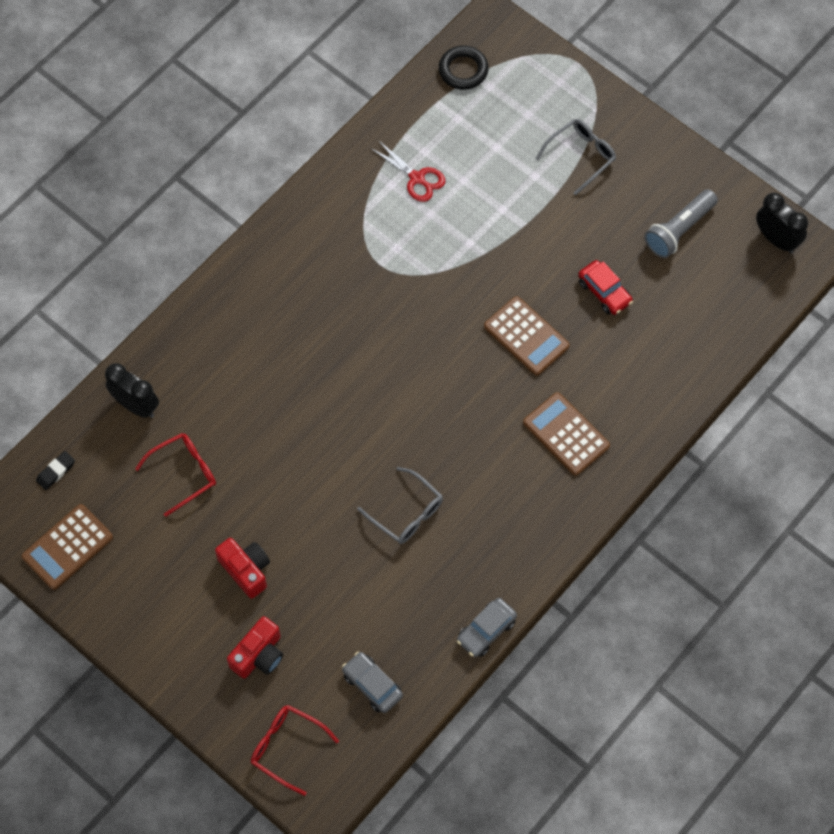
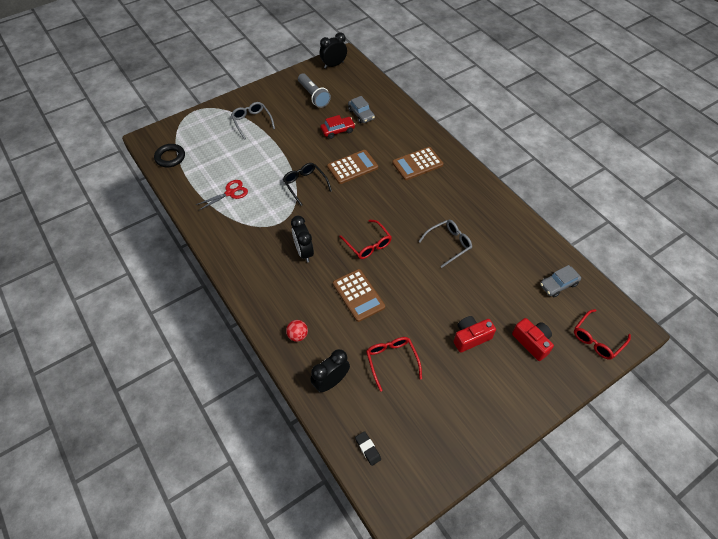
camera: 75 degrees left, 10 degrees down
(67, 547) = (431, 452): brown calculator -> brown calculator (358, 295)
(194, 346) = (297, 335): none -> red ball
(334, 313) = (304, 252): none -> black clock
(373, 397) = (368, 244): none -> red glasses
(465, 277) = (305, 185): none -> black glasses
(486, 630) = (529, 223): grey car -> grey car (361, 114)

